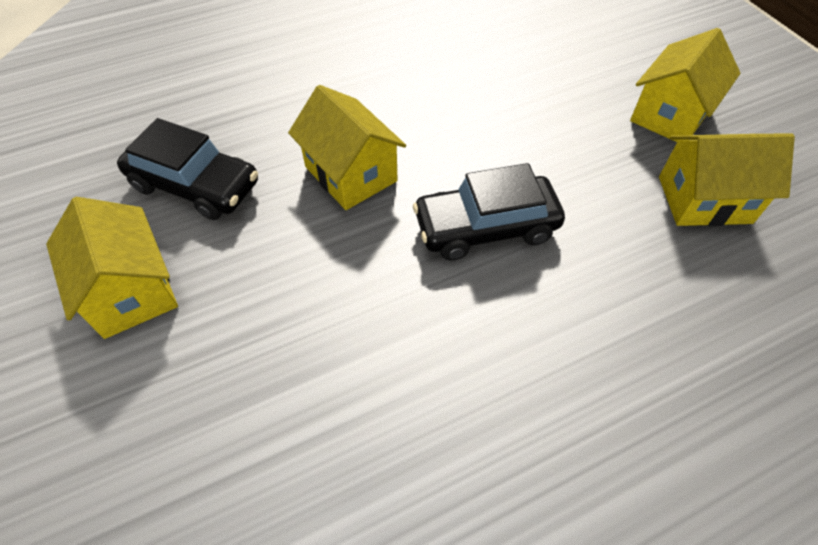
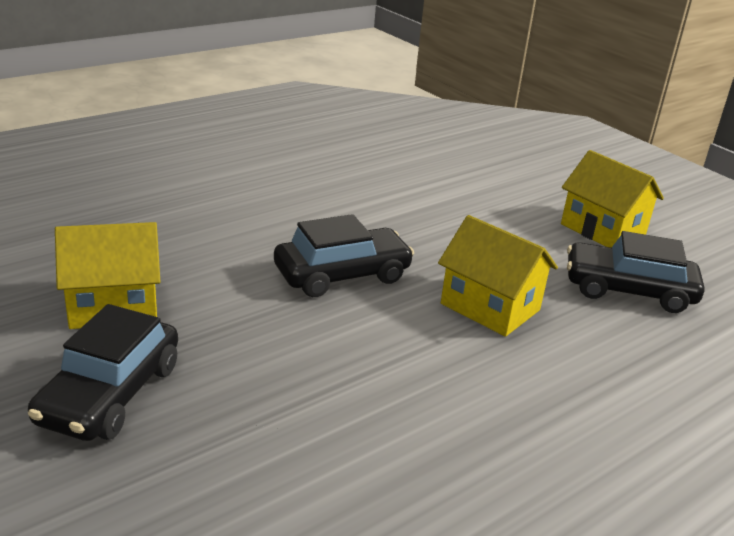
camera: 165 degrees right, 25 degrees down
(670, 115) = (110, 394): yellow house -> black car

